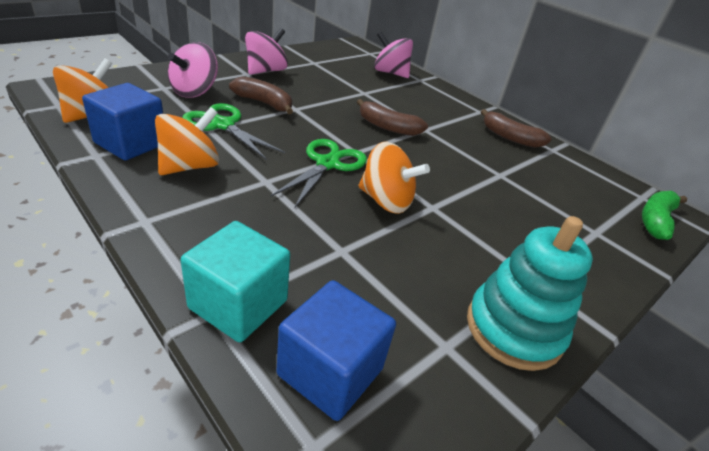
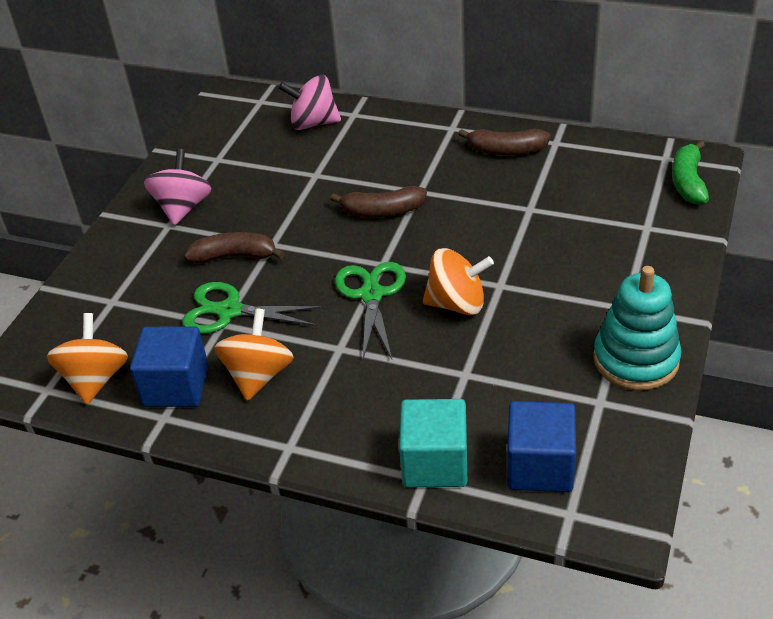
camera: 20 degrees left, 5 degrees up
(194, 91) = (149, 286): pink spinning top -> none

